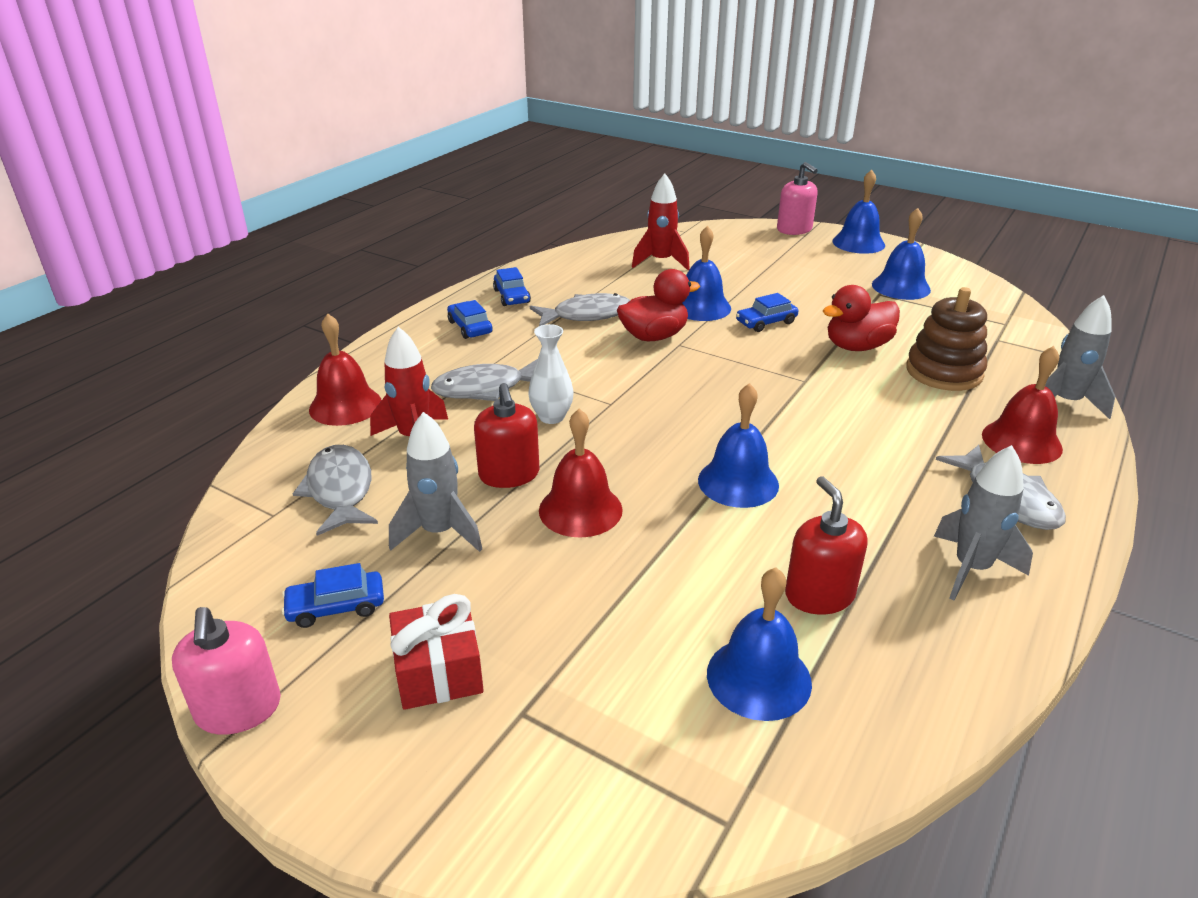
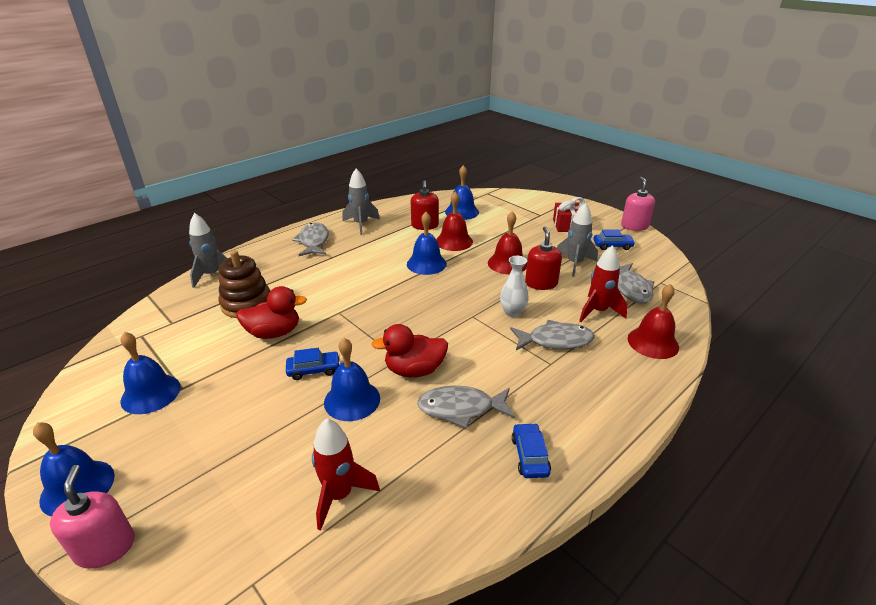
camera: 165 degrees left, 0 degrees up
(470, 327) = (571, 412): blue car -> none
(1021, 441) = (269, 261): red bell -> red bell (454, 241)

